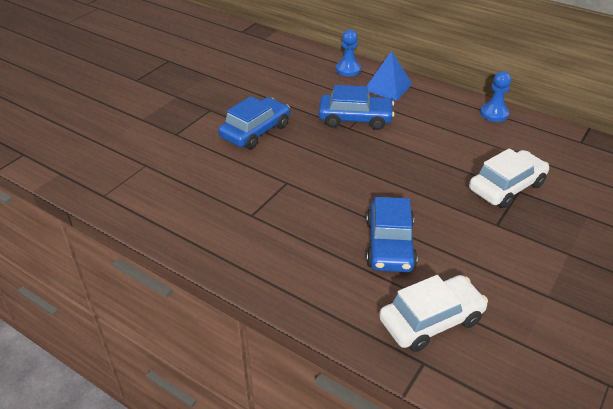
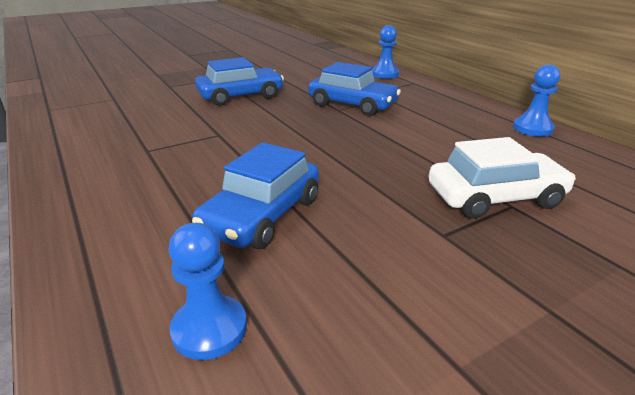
camera: 25 degrees right, 10 degrees down
(388, 87) = (415, 90): blue pyramid -> none
(431, 320) = (209, 329): white car -> blue pawn

